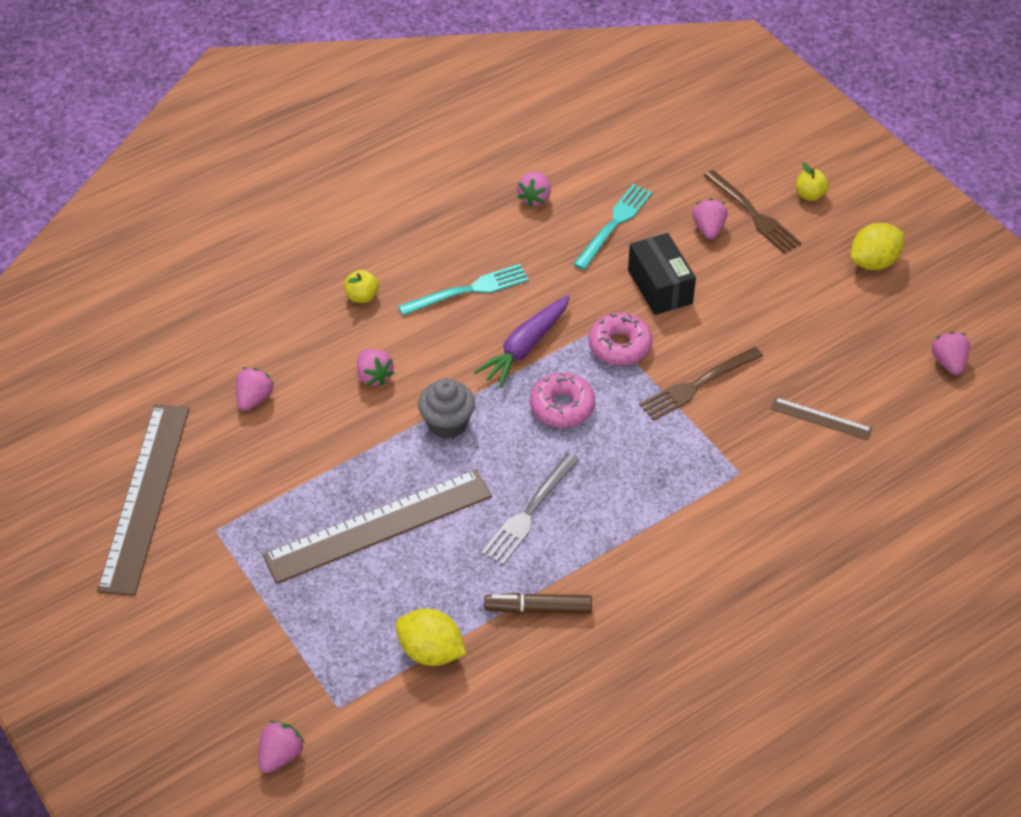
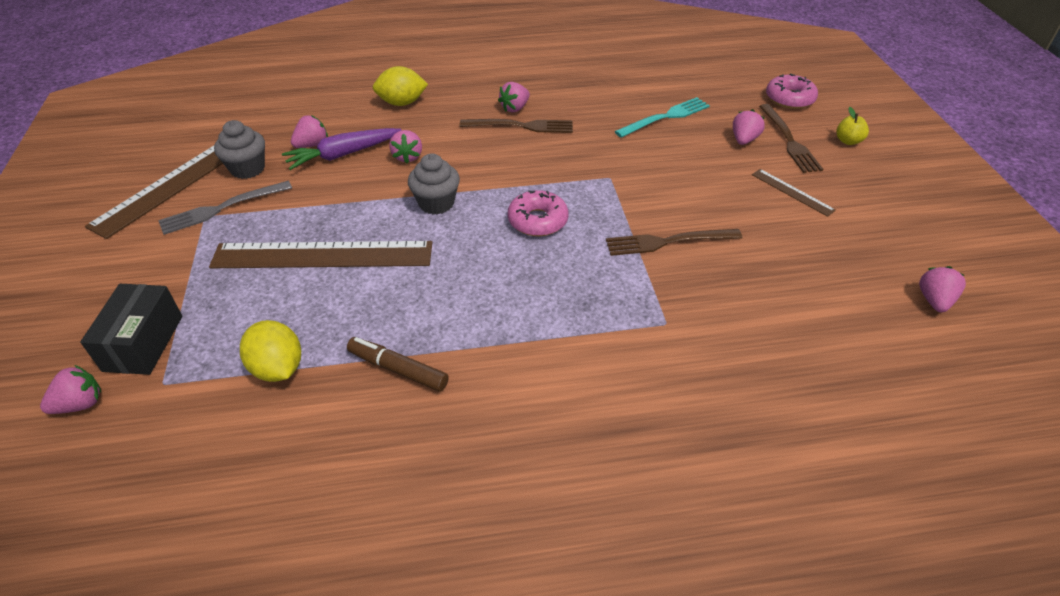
camera: 25 degrees right, 5 degrees down
(209, 456) = (248, 169): none -> grey cupcake
(362, 296) = (441, 109): yellow apple -> none
(469, 290) = (521, 126): turquoise fork -> brown fork
(525, 347) = (537, 172): purple carrot -> purple carrot (343, 155)
(529, 512) = (451, 288): grey fork -> grey fork (221, 208)
(534, 198) = (613, 87): pink strawberry -> pink strawberry (515, 108)
(619, 346) = (616, 194): pink donut -> pink donut (789, 99)
(660, 287) = (677, 165): black box -> black box (143, 343)
(821, 419) = (773, 305): brown ruler -> brown ruler (792, 192)
(873, 262) = (887, 201): yellow lemon -> yellow lemon (402, 103)

